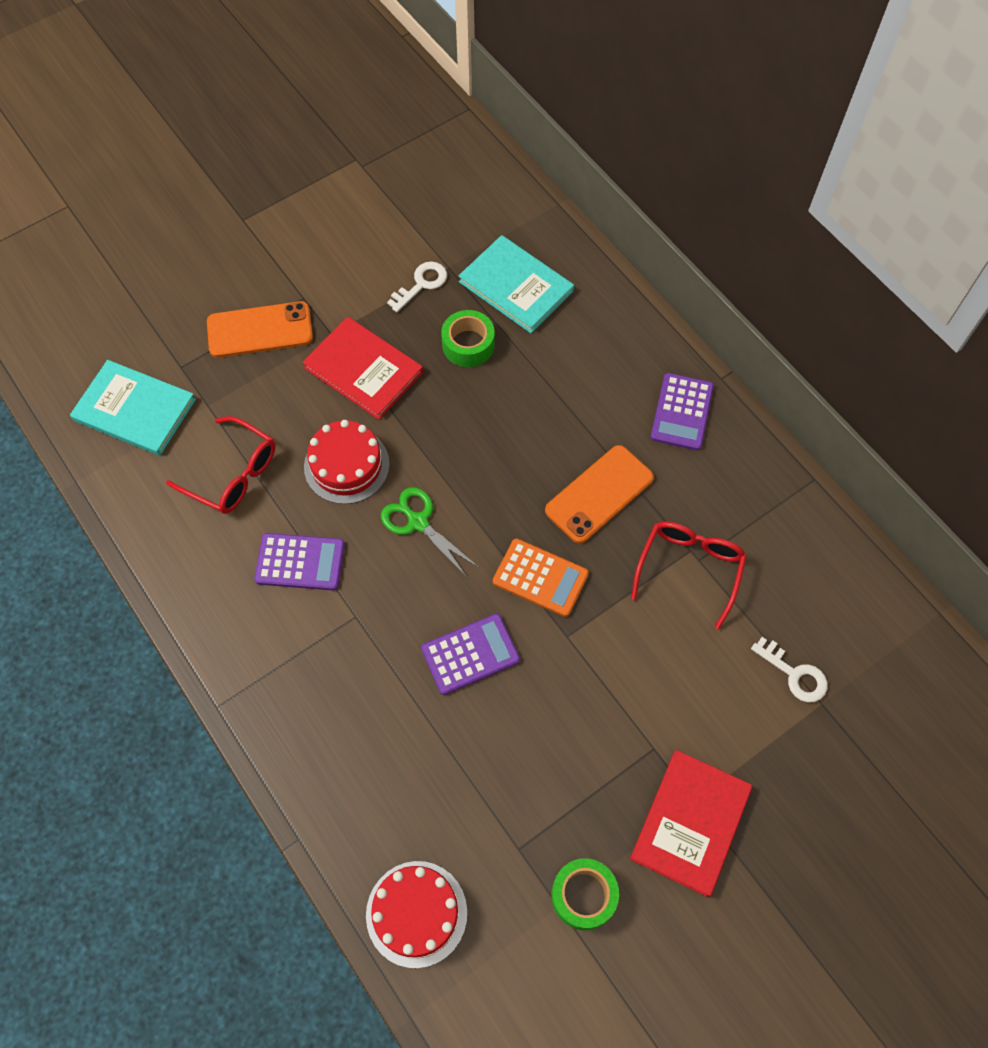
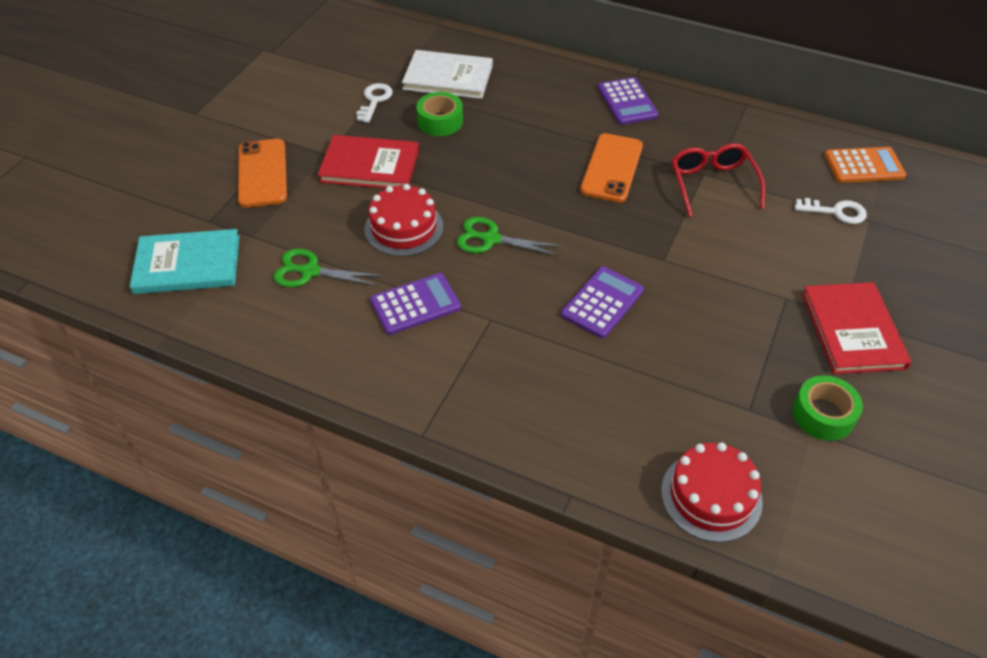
camera: 30 degrees left, 15 degrees down
(232, 474) = (310, 271): red glasses -> green scissors
(260, 330) = (262, 173): orange phone -> orange phone turned 60 degrees counterclockwise
(516, 286) = (448, 77): turquoise book -> white book
(540, 577) = (613, 233): orange calculator -> orange calculator (864, 166)

